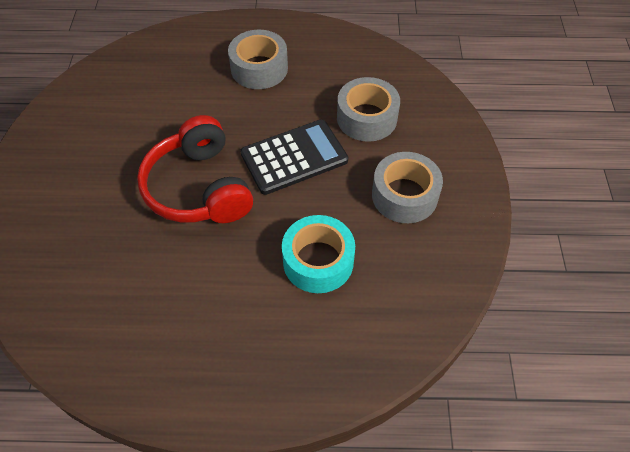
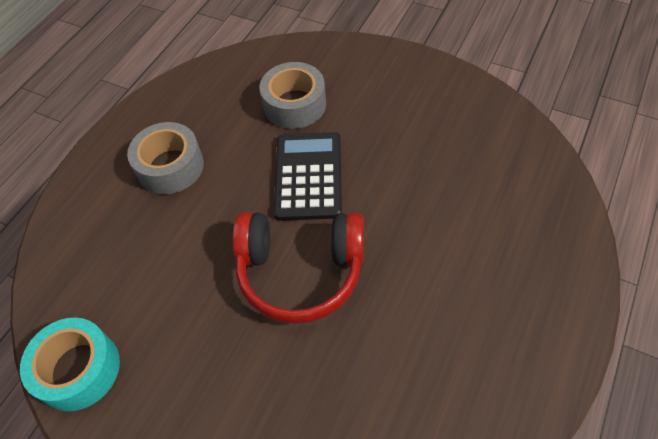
camera: 60 degrees left, 0 degrees up
(318, 261) = (440, 198): turquoise tape -> turquoise tape (78, 369)
(404, 195) = (398, 111): grey tape -> none

